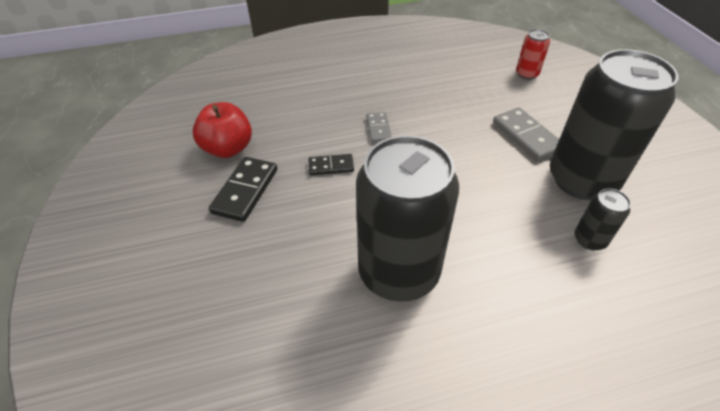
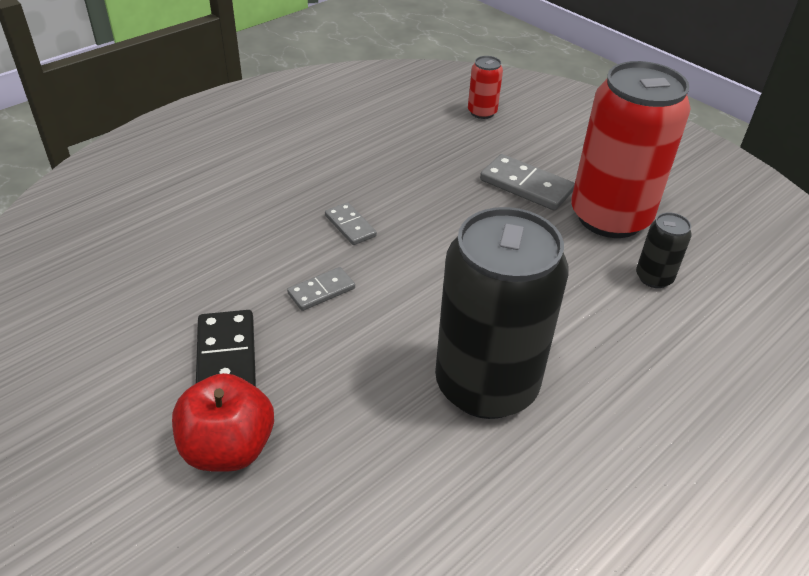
camera: 30 degrees left, 5 degrees down
(228, 148) = (160, 313): red apple -> red apple (228, 448)
(331, 166) = (321, 291): black domino -> grey domino
(582, 180) = (610, 217): black can -> red can

